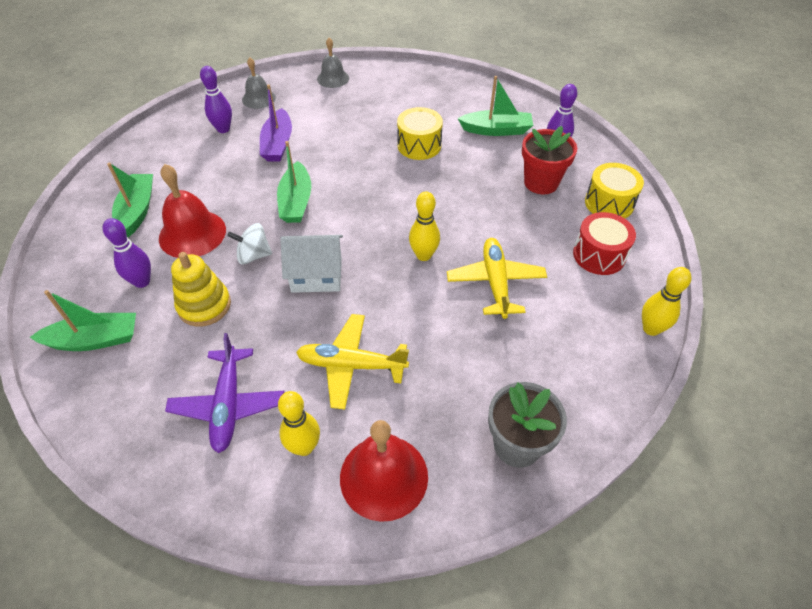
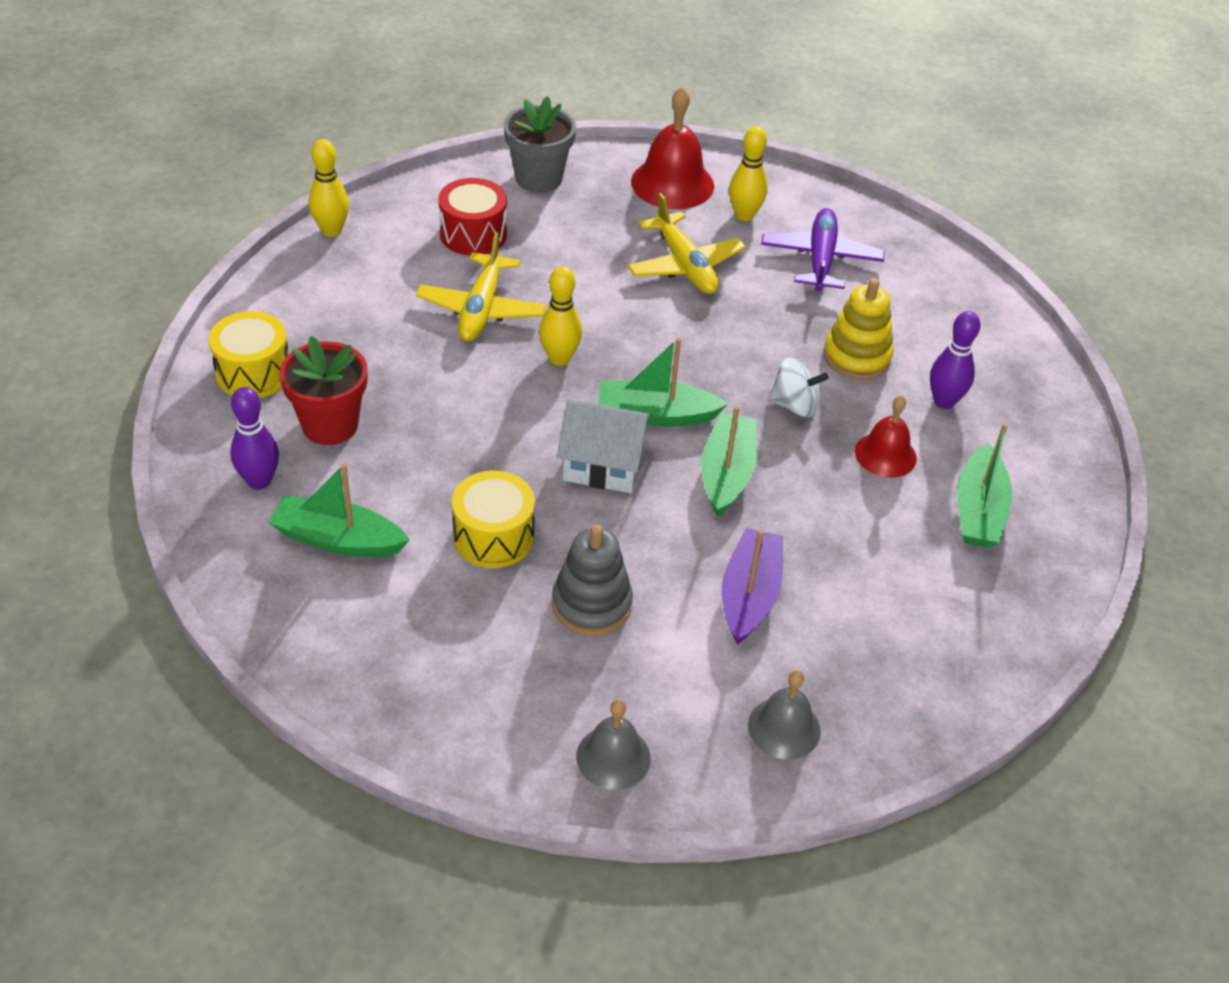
camera: 170 degrees left, 5 degrees down
(95, 340) = (985, 346): green boat -> green boat (656, 414)
(192, 233) = (885, 455): red bell -> red bell, size x0.62
(223, 129) = (854, 655): purple bowling pin -> none
(317, 275) = (709, 363): white house -> white house (603, 465)
(351, 365) = (685, 266): yellow plane -> yellow plane turned 45 degrees clockwise
(358, 126) = (591, 604): none -> grey stacking toy
(599, 255) = (326, 312): red drum -> red drum (473, 234)

